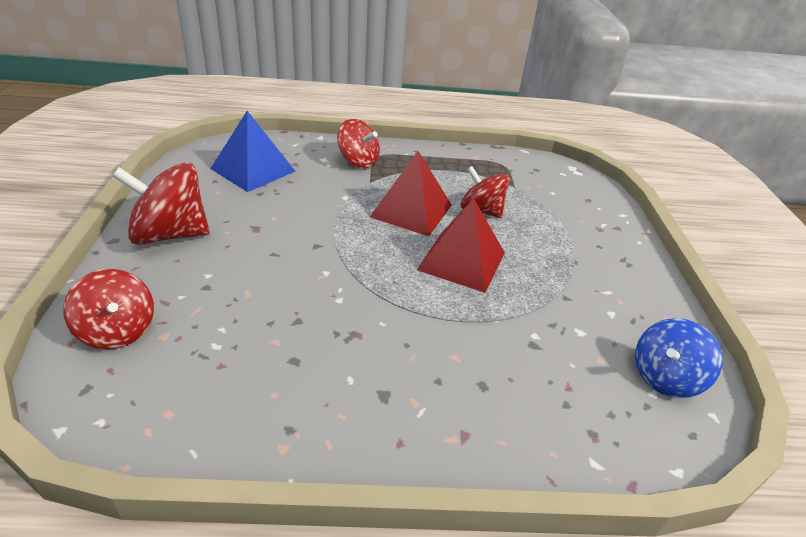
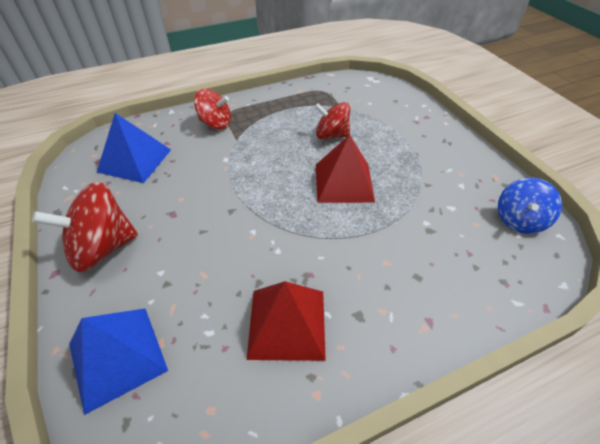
camera: 20 degrees left, 10 degrees up
(117, 330) = (117, 357): red spinning top -> blue pyramid
(411, 210) = (282, 153): red pyramid -> red pyramid (287, 323)

